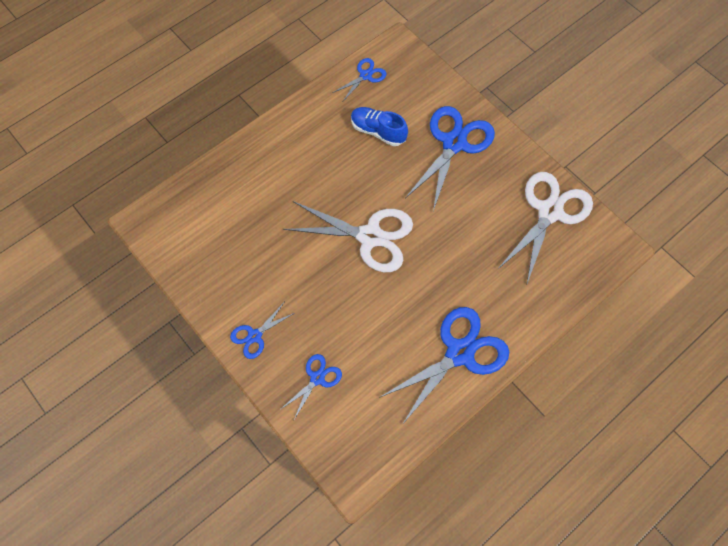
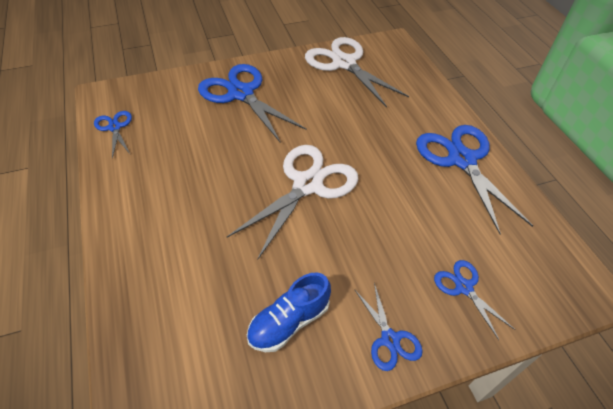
camera: 70 degrees left, 15 degrees down
(378, 131) = (188, 139): blue shoe -> blue shoe (289, 322)

